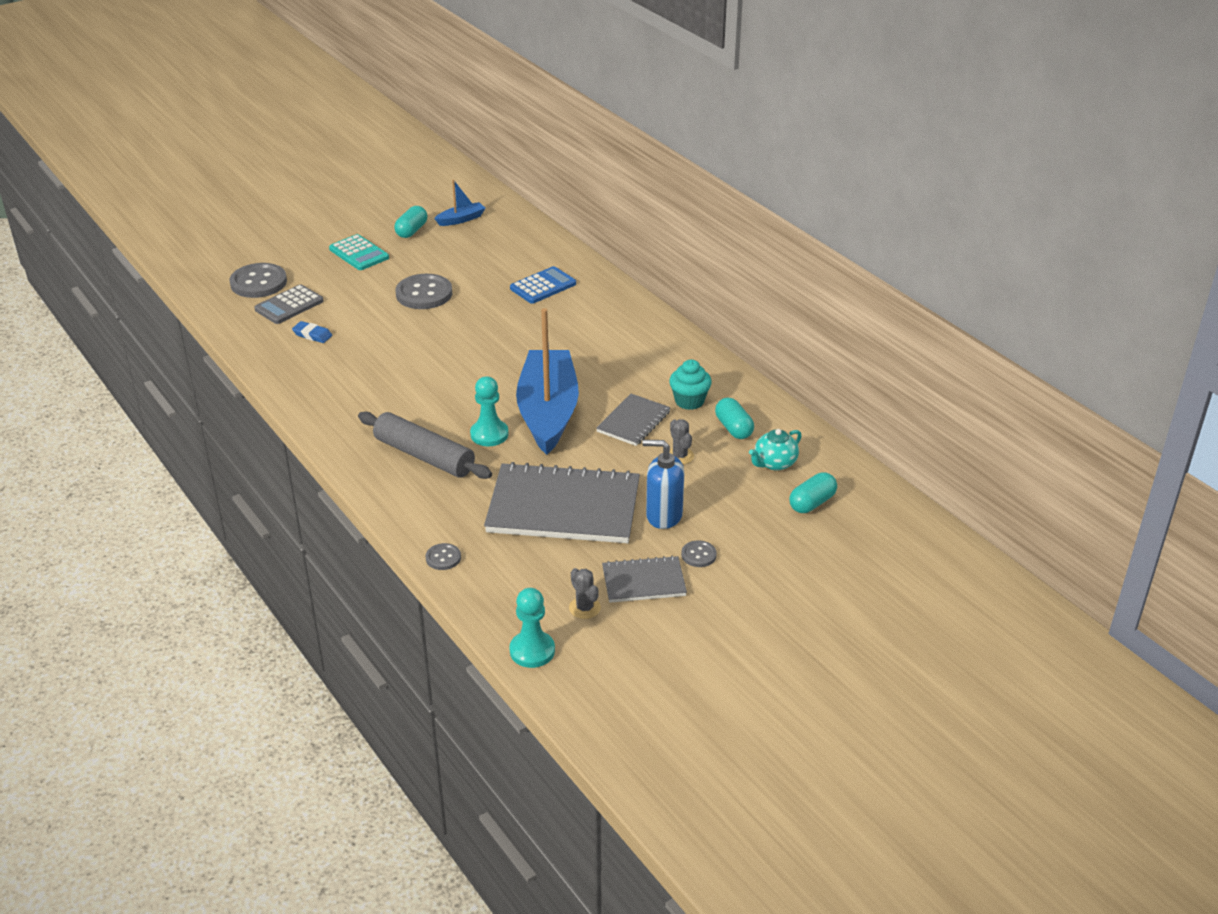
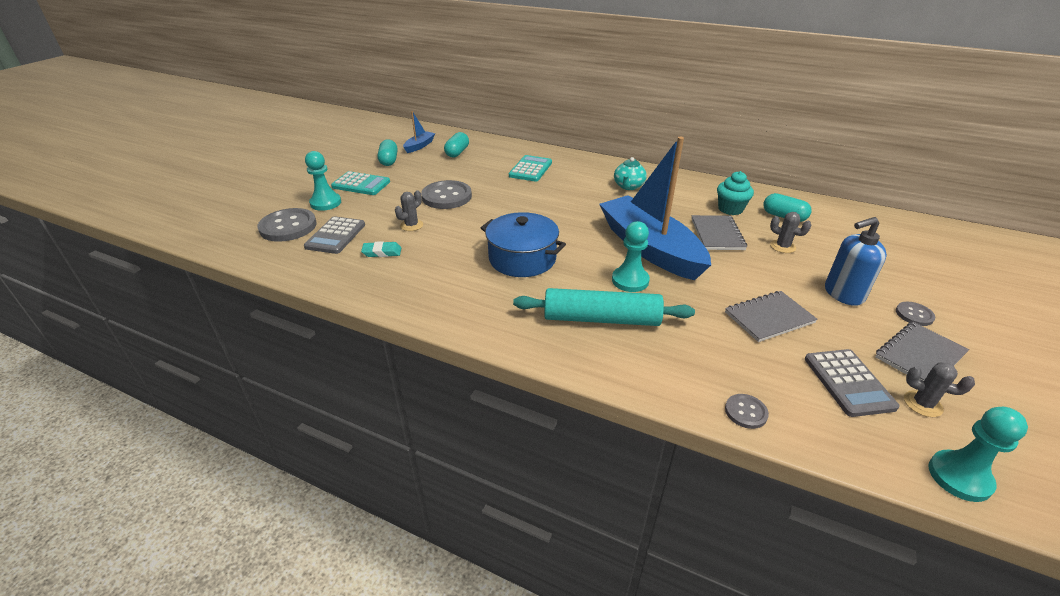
camera: 30 degrees left, 0 degrees up
(310, 266) = (325, 203): none -> turquoise pawn
(312, 335) = (382, 252): blue eraser -> turquoise eraser
(361, 316) = (411, 225): none -> grey cactus
(422, 382) = (522, 258): none -> blue pot
(424, 456) = (601, 319): grey rolling pin -> turquoise rolling pin
(543, 286) = (530, 169): blue calculator -> turquoise calculator
(550, 573) = (848, 383): none -> grey calculator
(563, 508) = (769, 318): grey notebook -> grey notebook, size x0.51
(774, 463) = (843, 230): turquoise teapot -> turquoise teapot (628, 186)
(812, 503) = (908, 247): turquoise capsule -> turquoise capsule (457, 152)

